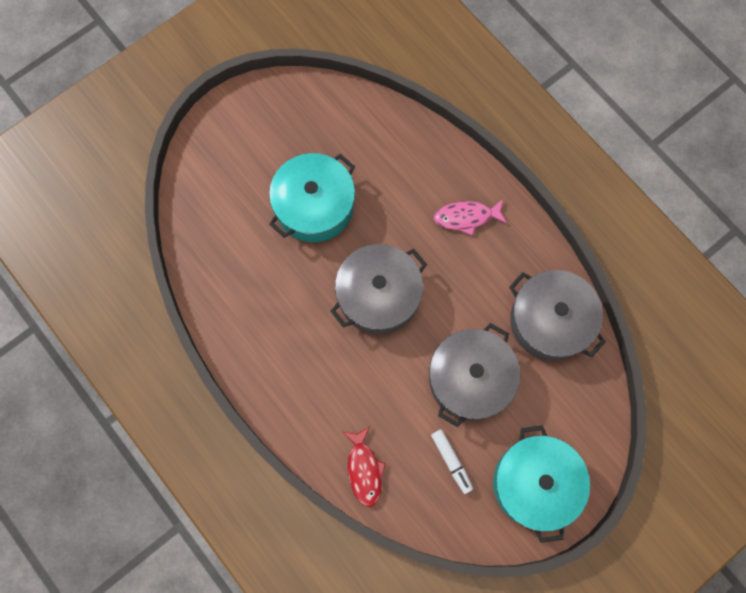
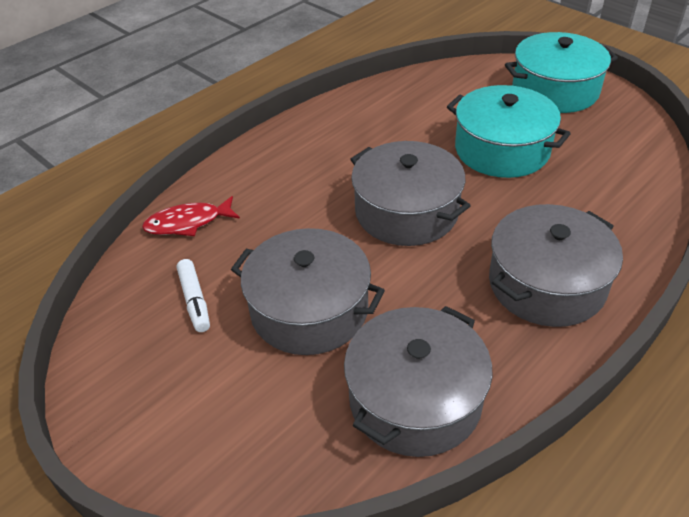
camera: 85 degrees right, 30 degrees down
(451, 461) = (194, 300): white marker -> white marker turned 75 degrees counterclockwise
(466, 217) = (546, 284): pink fish -> grey pot
(535, 484) = (157, 399): turquoise pot -> turquoise pot (555, 90)

